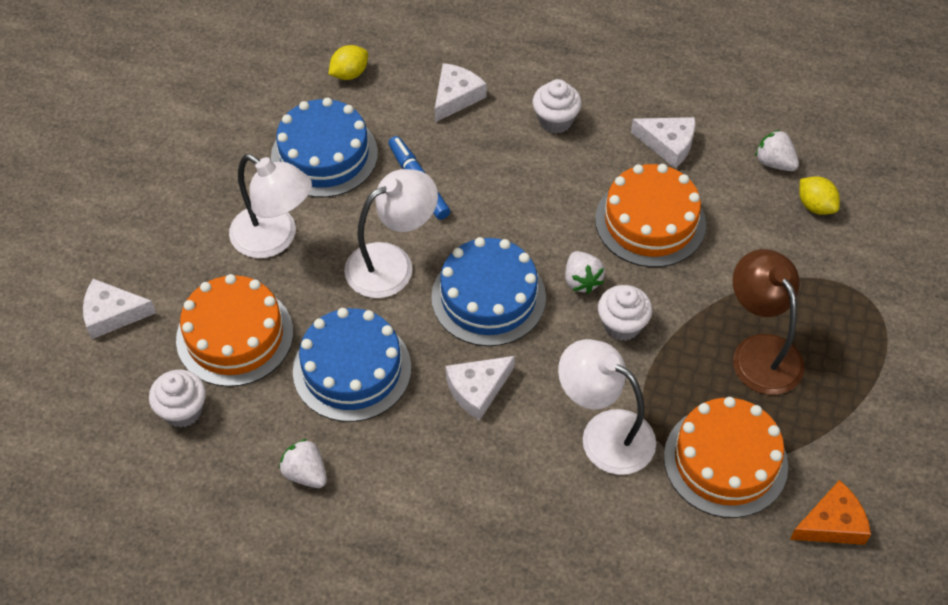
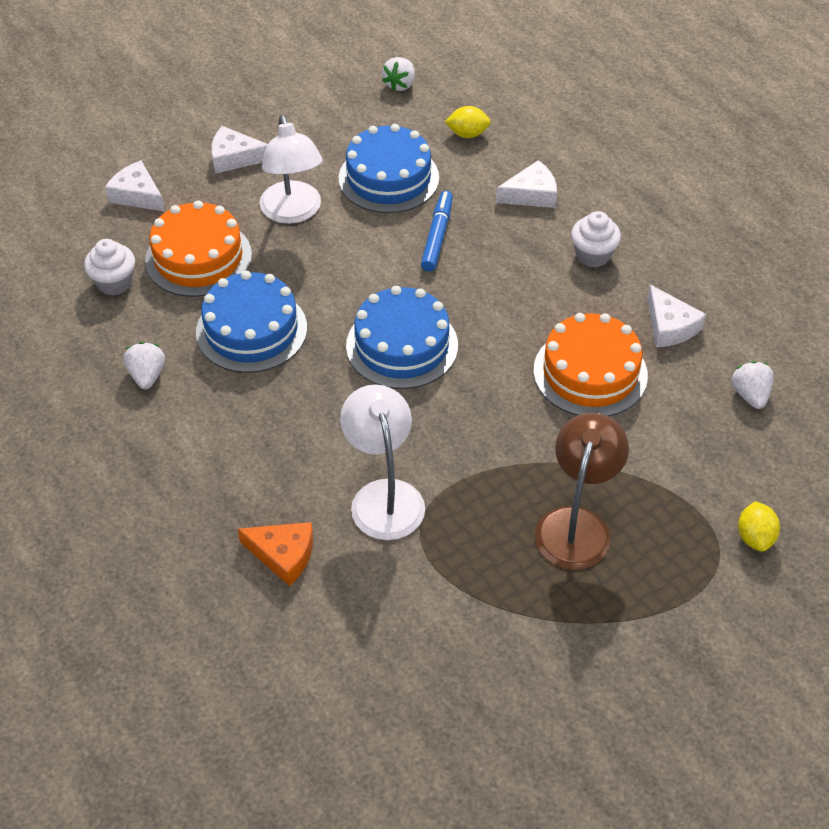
camera: 40 degrees right, 5 degrees down
(392, 263) = (356, 279): white lamp -> none
(477, 389) = (324, 402): white cheese -> white cheese (235, 157)
(582, 280) = (486, 379): white strawberry -> white strawberry (400, 84)
(622, 325) = (483, 431): white cupcake -> none
(725, 461) = (457, 582): orange cake -> none
(815, 206) = (750, 449): yellow lemon -> yellow lemon (754, 537)
(832, 523) = (493, 690): orange cheese -> orange cheese (283, 555)

